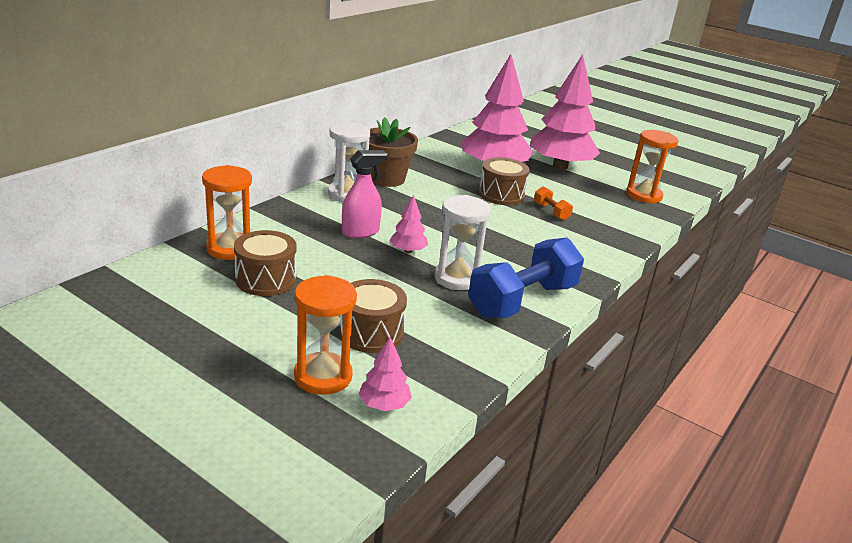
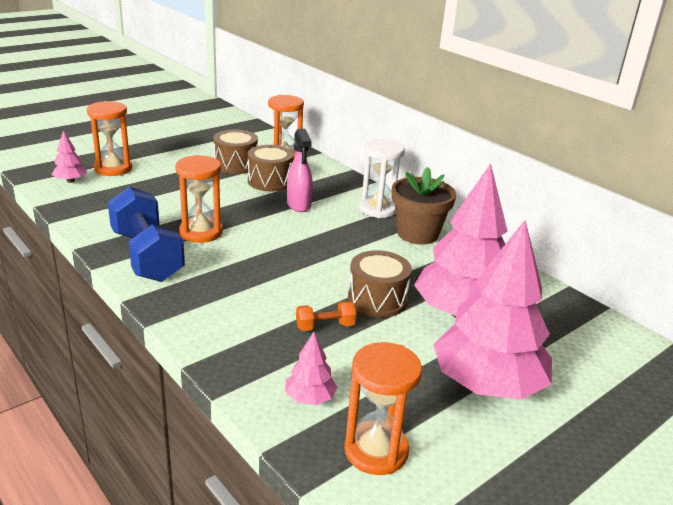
camera: 105 degrees right, 0 degrees up
(371, 333) = (147, 188): brown drum -> brown drum (270, 181)
(408, 251) = (258, 219): pink tree -> pink tree (310, 398)
(457, 278) = (201, 232): white hourglass -> orange hourglass

